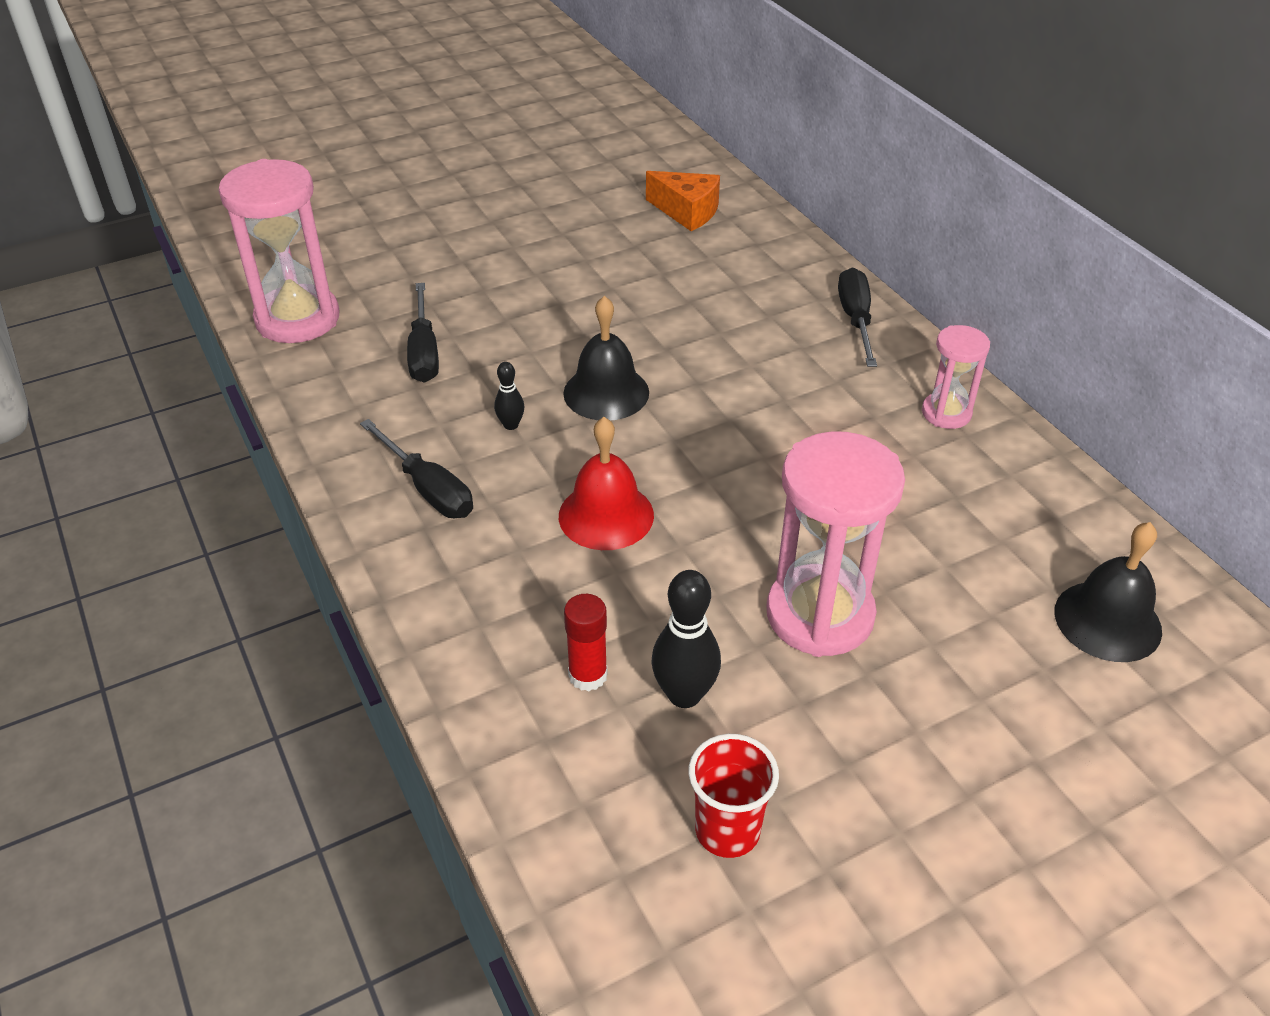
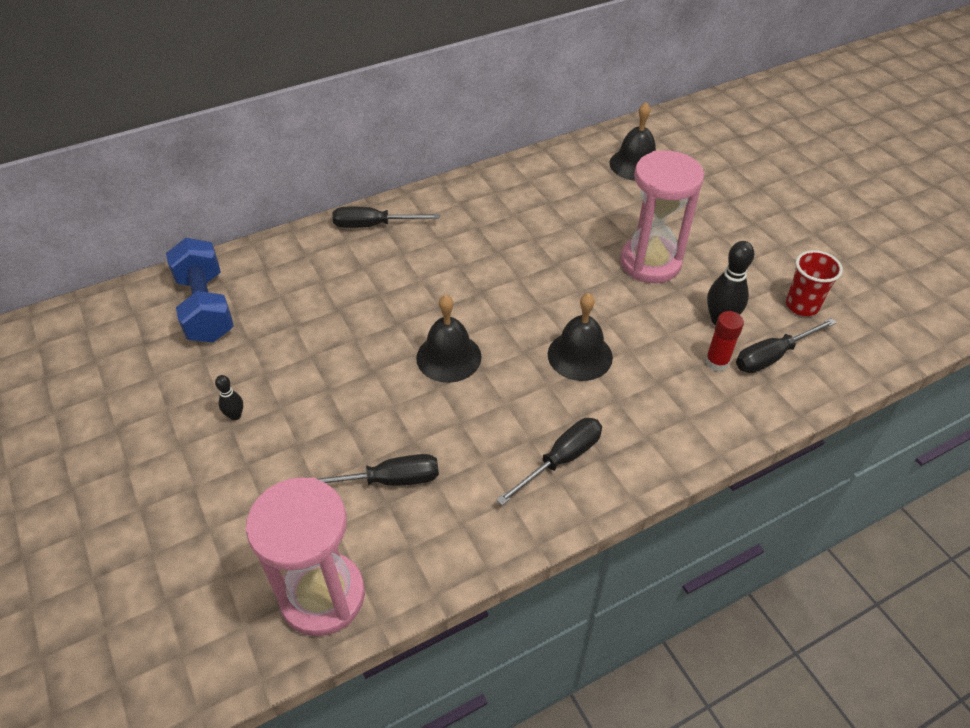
camera: 90 degrees left, 5 degrees up
(511, 425) = (486, 413): black bowling pin -> black bowling pin (235, 415)
(598, 756) = (772, 356): none -> black screwdriver
(606, 515) = (580, 355): red bell -> black bell
(687, 212) = (206, 307): orange cheese -> blue dumbbell
(946, 413) = (475, 197): pink hourglass -> none

